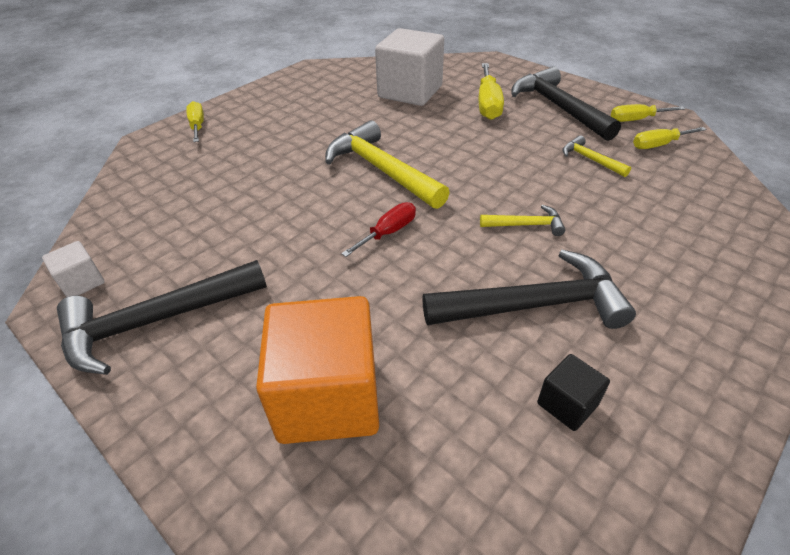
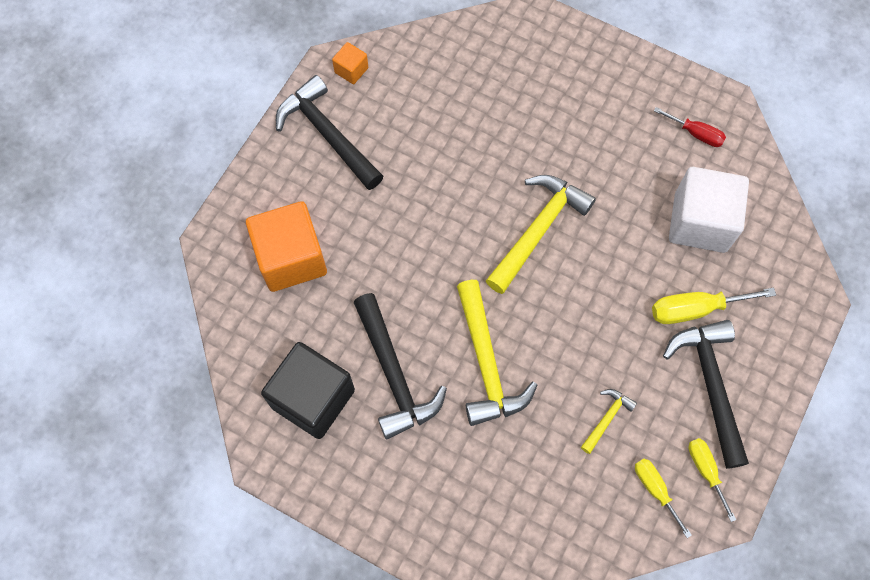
camera: 75 degrees right, 25 degrees up
(82, 282) = (351, 70): white cube -> orange cube
(197, 126) = (569, 45): yellow screwdriver -> none
(388, 232) = (451, 256): red screwdriver -> red screwdriver (696, 134)
(526, 225) = (487, 363): yellow hammer -> yellow hammer, size x2.06
(558, 107) = (710, 385): black hammer -> black hammer turned 60 degrees counterclockwise
(567, 404) = (313, 398): black cube -> black cube, size x2.19

